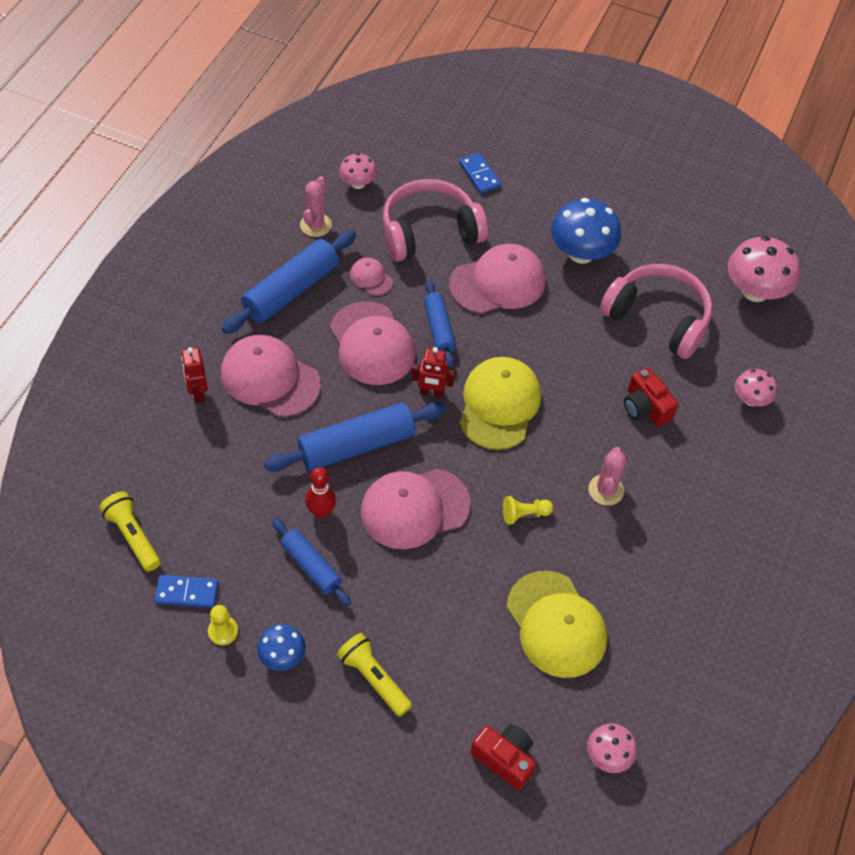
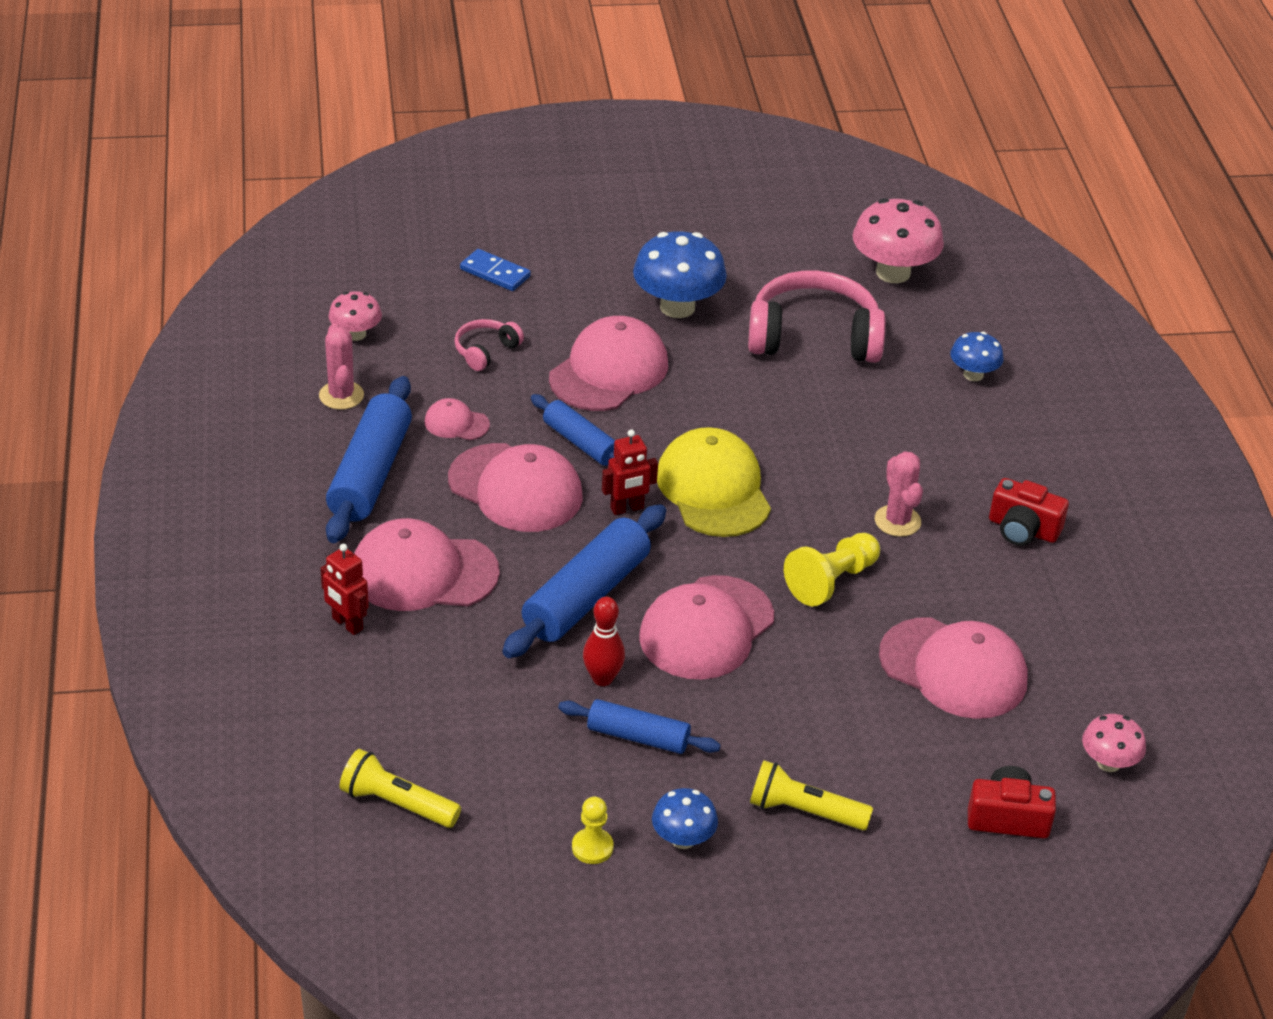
camera: 30 degrees left, 15 degrees down
(187, 593) = (515, 830): blue domino -> none
(429, 232) = (486, 351): pink headphones -> pink headphones, size x0.47
(524, 514) = (831, 581): yellow pawn -> yellow pawn, size x1.61
(556, 624) = (953, 669): yellow cap -> pink cap
(645, 407) = (872, 426): red camera -> red camera (1023, 529)
(750, 399) = (973, 374): pink mushroom -> blue mushroom

